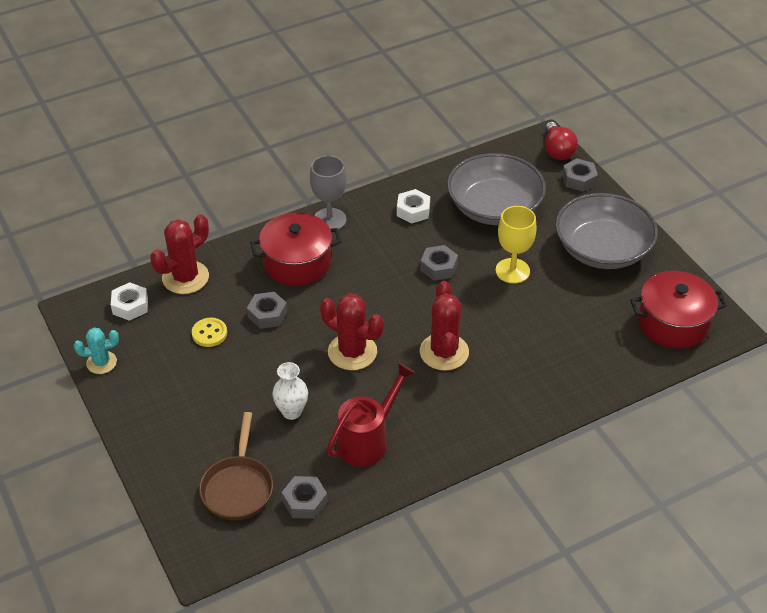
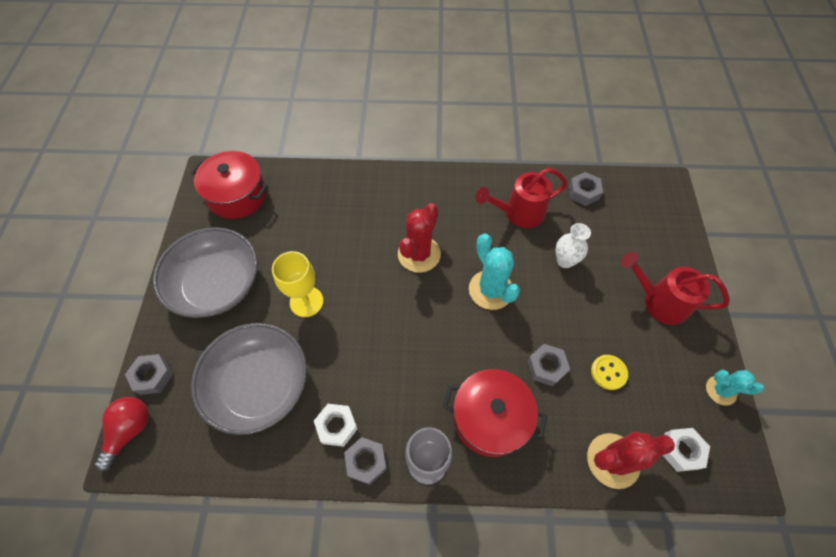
camera: 150 degrees left, 15 degrees up
(178, 414) = (659, 302): none -> red watering can
(238, 487) = (627, 222): brown pan -> none
(352, 352) = (490, 290): red cactus -> turquoise cactus
(439, 267) = (364, 339): grey nut -> grey nut (366, 461)

